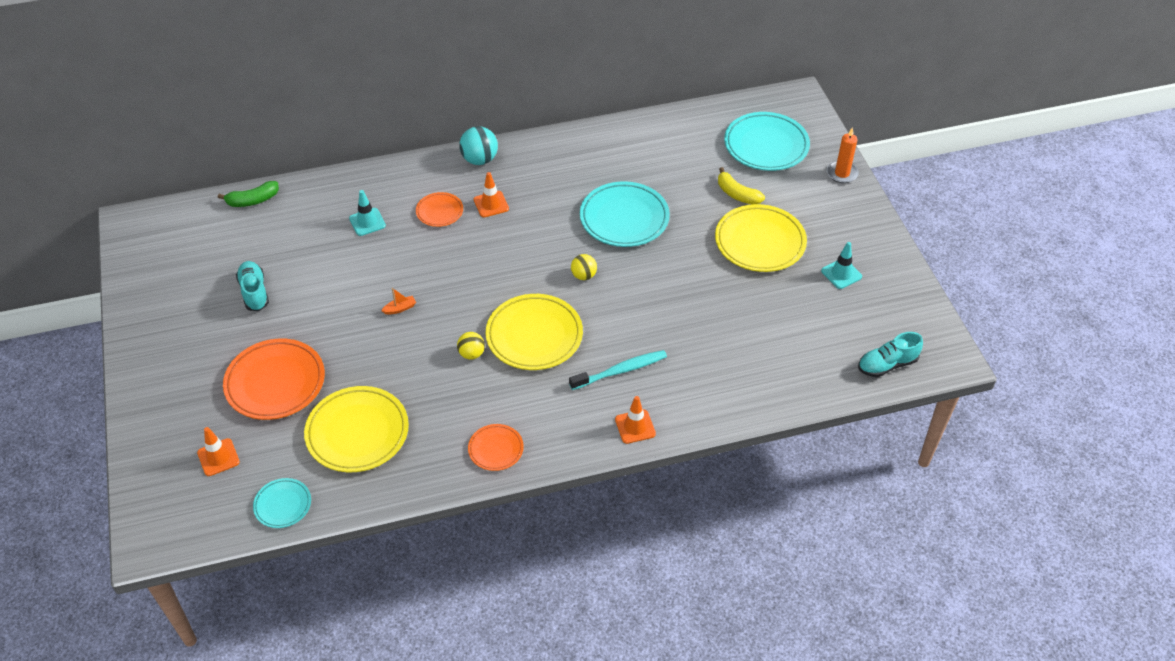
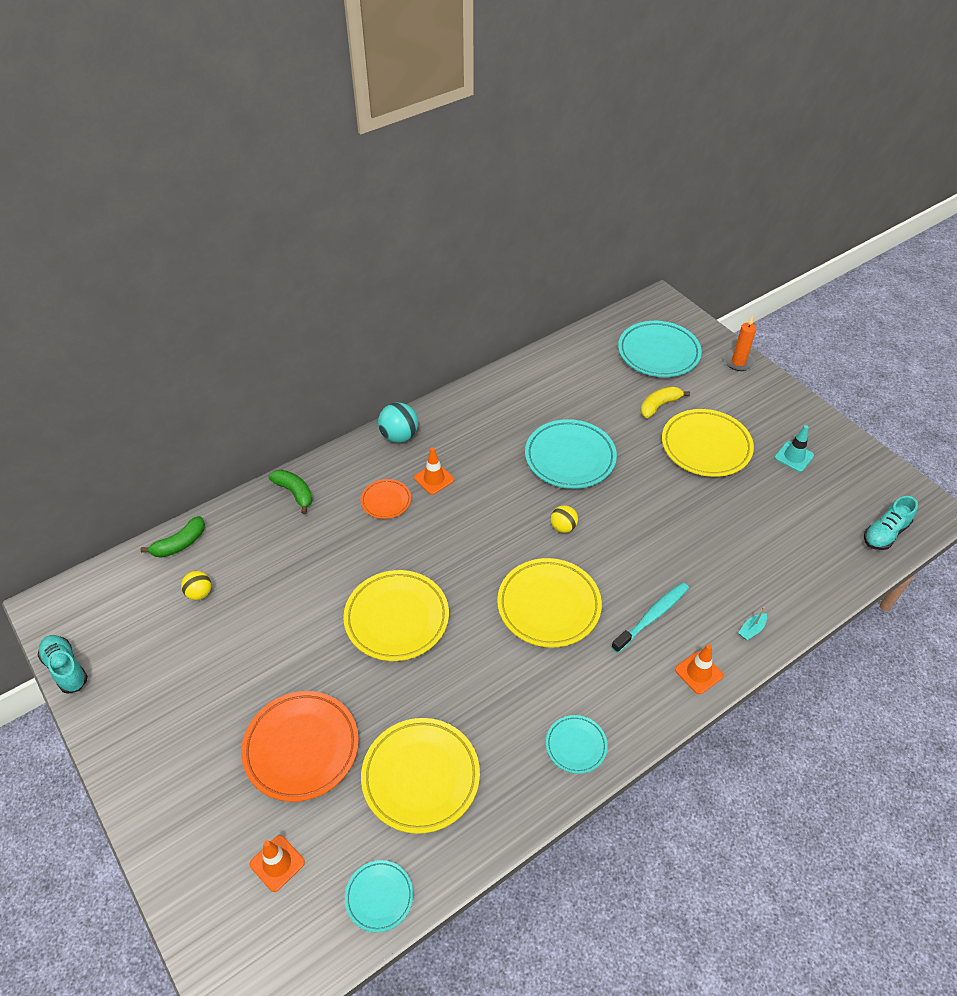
camera: 20 degrees left, 0 degrees up
(254, 292) = (229, 648): turquoise shoe -> turquoise shoe (66, 669)
(365, 184) = (294, 493): none -> green banana
(367, 222) = (316, 533): turquoise traffic cone -> none
(400, 308) = (397, 618): orange boat -> yellow plate
(471, 354) = (496, 645): yellow ball -> yellow ball (199, 593)
(496, 449) = (576, 746): orange plate -> turquoise plate
(704, 407) = (751, 630): none -> turquoise boat
(737, 194) = (659, 405): yellow banana -> yellow banana turned 120 degrees clockwise

